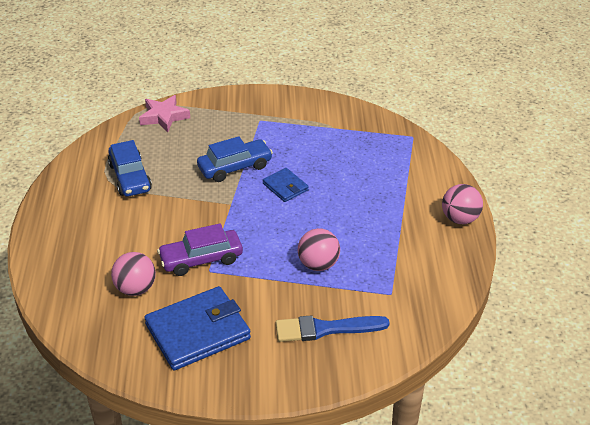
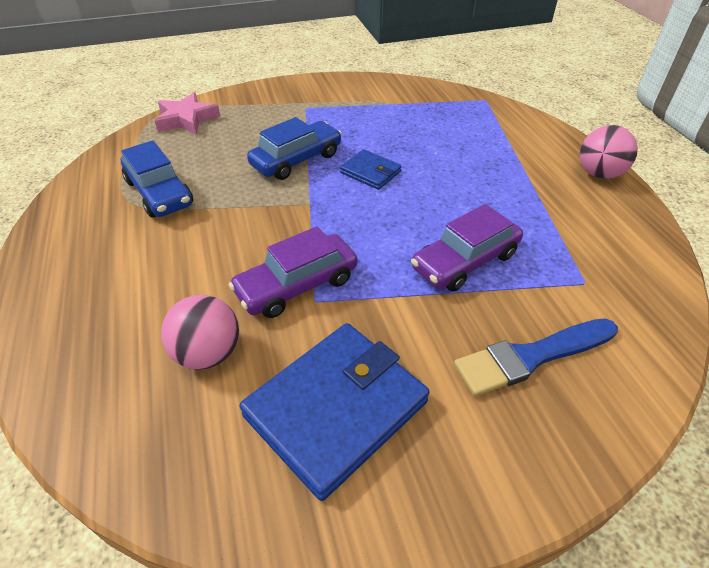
camera: 15 degrees left, 5 degrees up
(318, 264) = (465, 261): pink ball -> purple car

